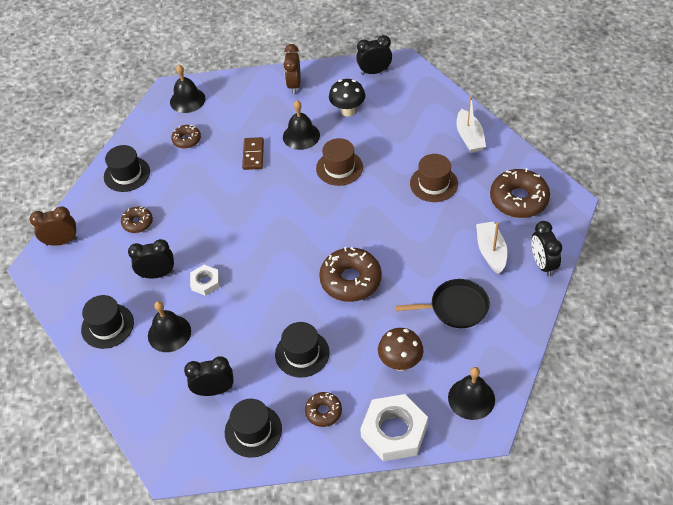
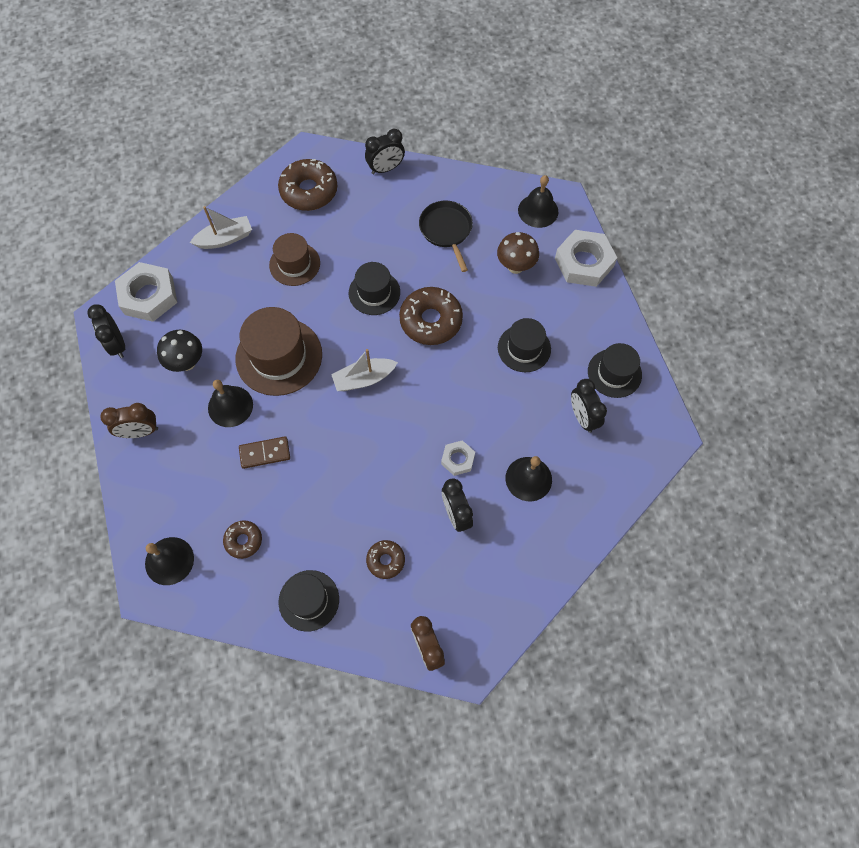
camera: 105 degrees left, 15 degrees up
(107, 326) = (533, 547): black hat -> black hat (374, 292)
(323, 412) = (580, 319): brown donut -> none
(339, 168) = (279, 356): brown hat -> brown hat, size x1.61
(417, 89) = (149, 296): none -> white nut
(491, 252) = (377, 208): white boat -> white boat (364, 379)

